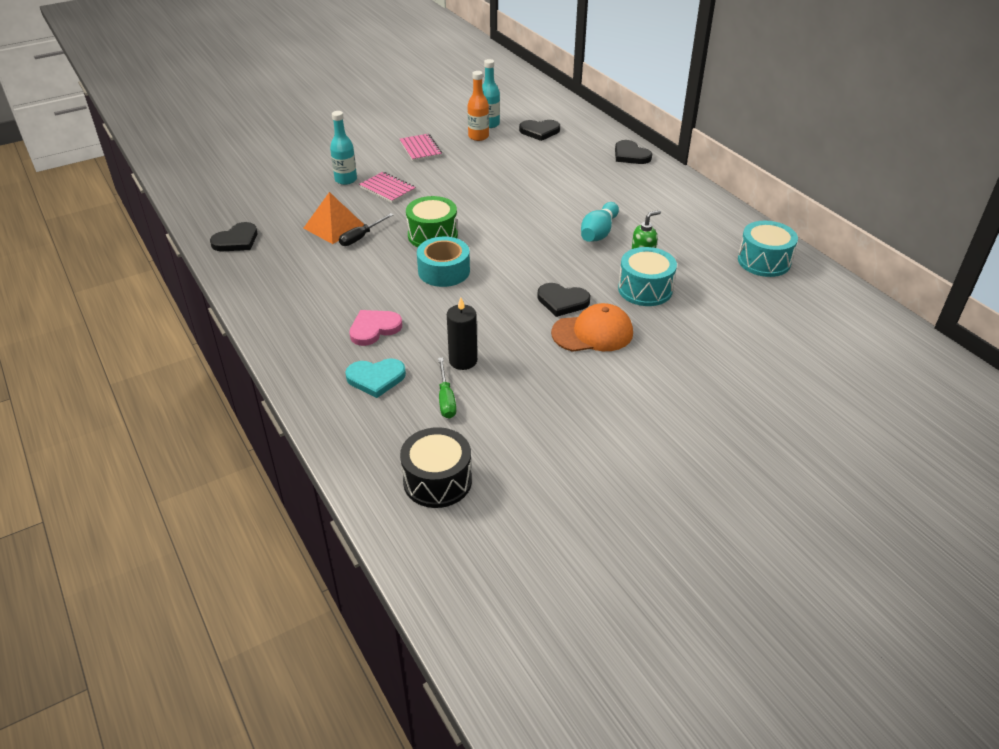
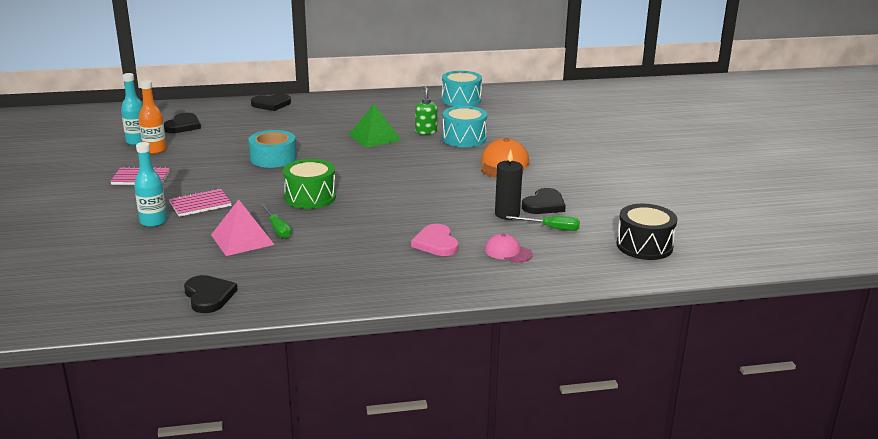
camera: 70 degrees left, 15 degrees down
(334, 227) = (242, 239): orange pyramid -> pink pyramid
(361, 237) = (277, 229): black screwdriver -> green screwdriver
(376, 378) = (508, 252): turquoise heart -> pink cap
(444, 271) = (373, 201): turquoise tape -> turquoise tape (273, 158)
(562, 301) = (456, 166): black heart -> black heart (544, 205)
(598, 232) = (374, 137): turquoise bowling pin -> green pyramid

